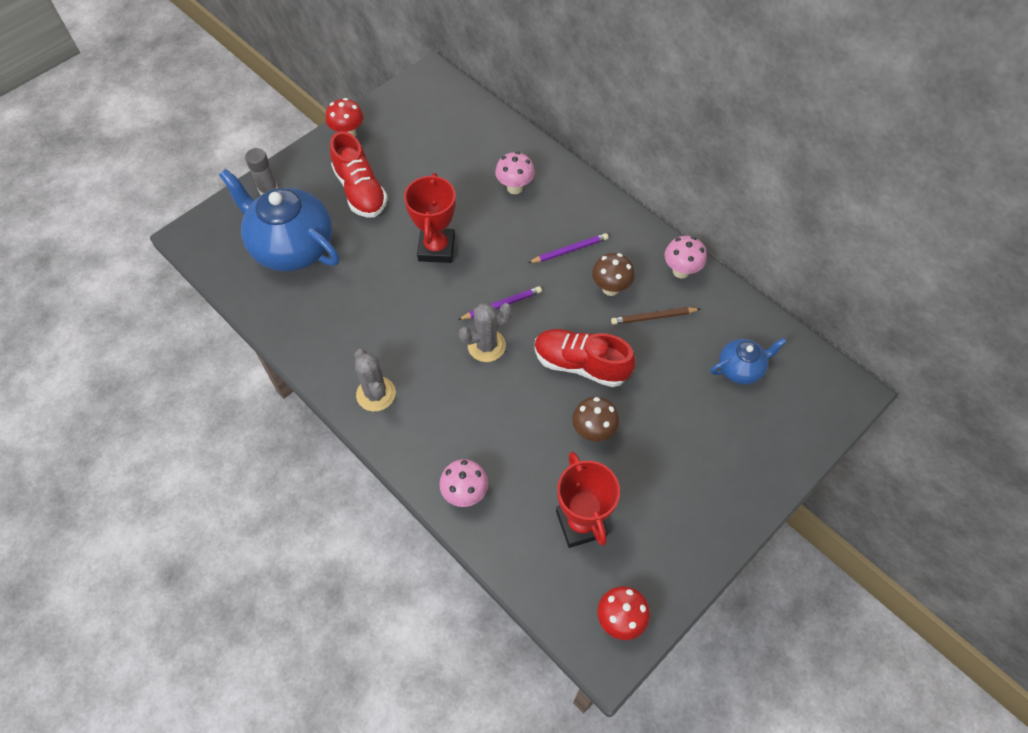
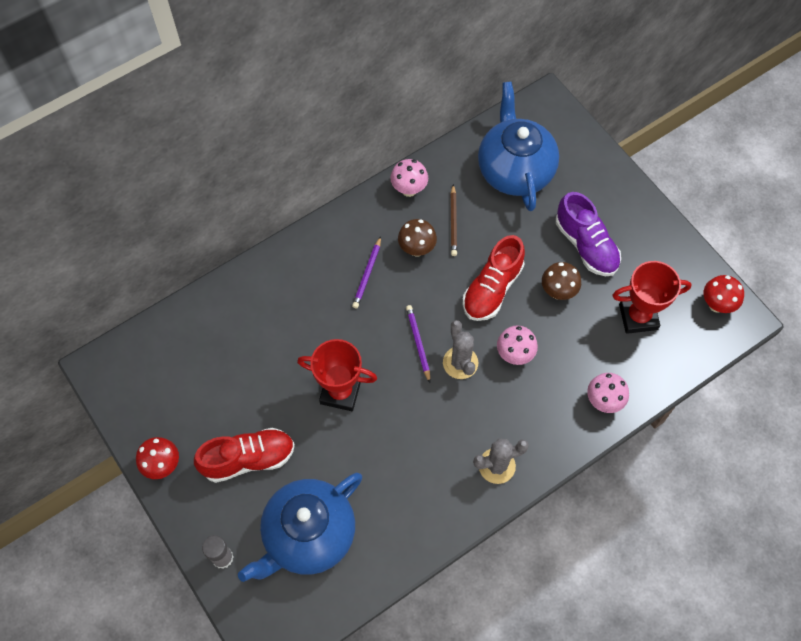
camera: 80 degrees left, 5 degrees up
(514, 188) = (280, 309): pink mushroom -> pink mushroom (514, 355)
(569, 250) = (367, 274): purple pencil -> purple pencil turned 150 degrees counterclockwise
(662, 455) = (586, 245): none -> purple shoe
(741, 369) = (514, 170): blue teapot -> blue teapot, size x1.99

